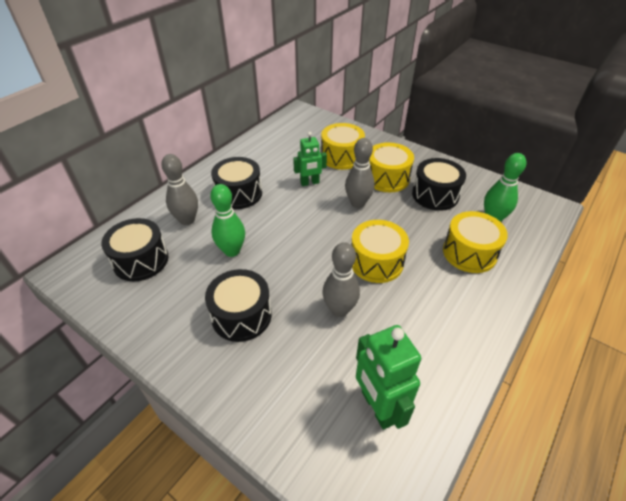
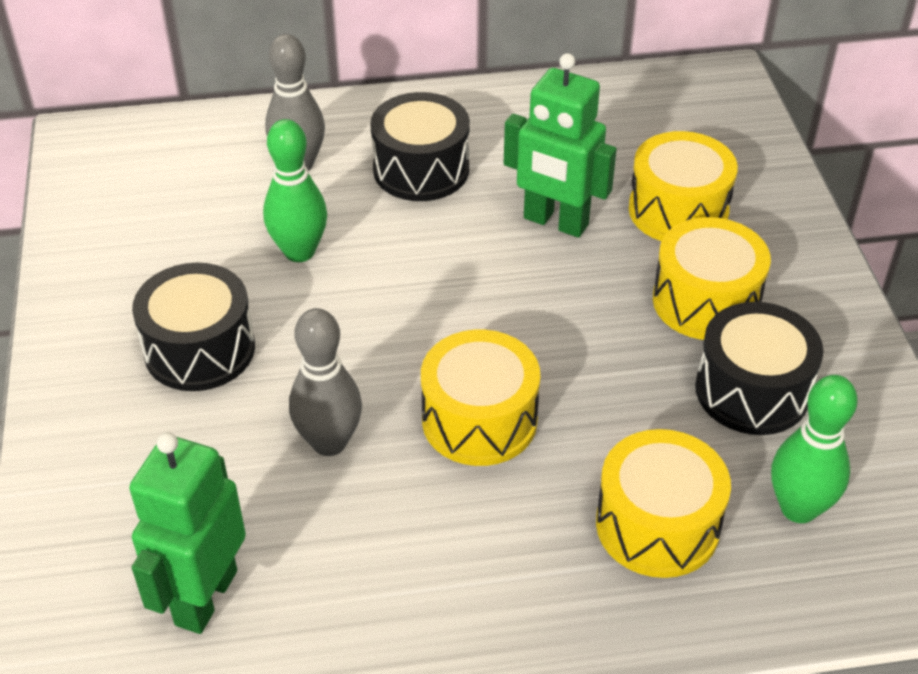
camera: 45 degrees right, 0 degrees up
(141, 260) = (176, 184): black drum -> none
(310, 183) = (555, 222): green robot -> green robot, size x1.54
(358, 203) = (586, 309): grey bowling pin -> none

